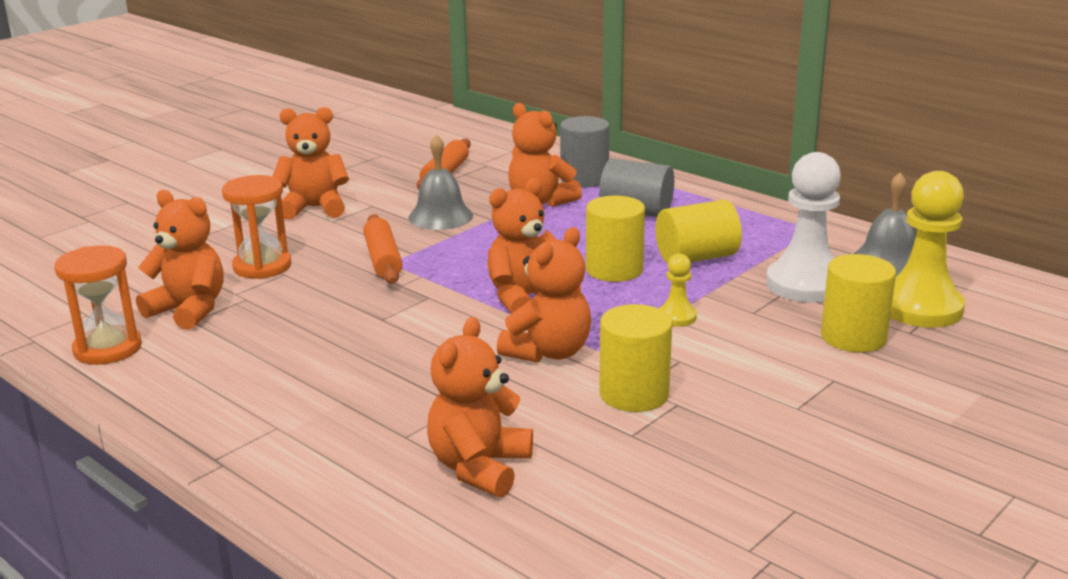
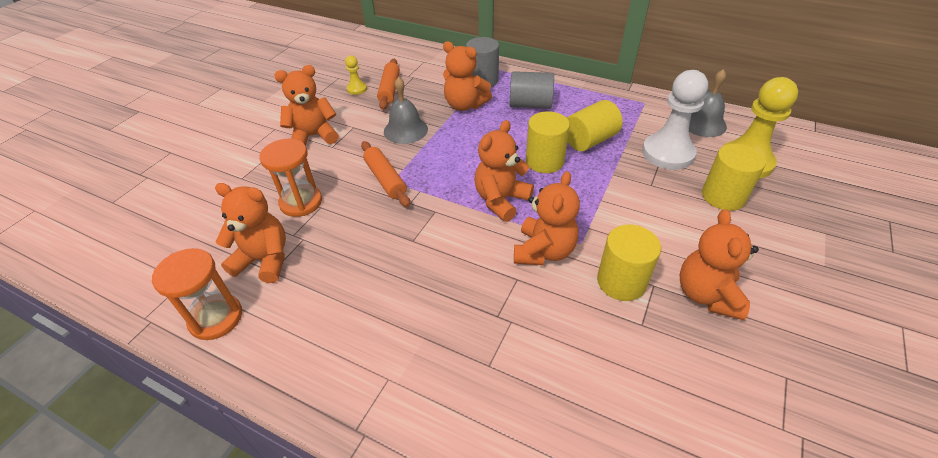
camera: 15 degrees left, 20 degrees up
(479, 467) = (558, 387): orange teddy bear -> orange teddy bear (706, 295)
(677, 317) = (607, 199): yellow pawn -> yellow pawn (357, 89)

